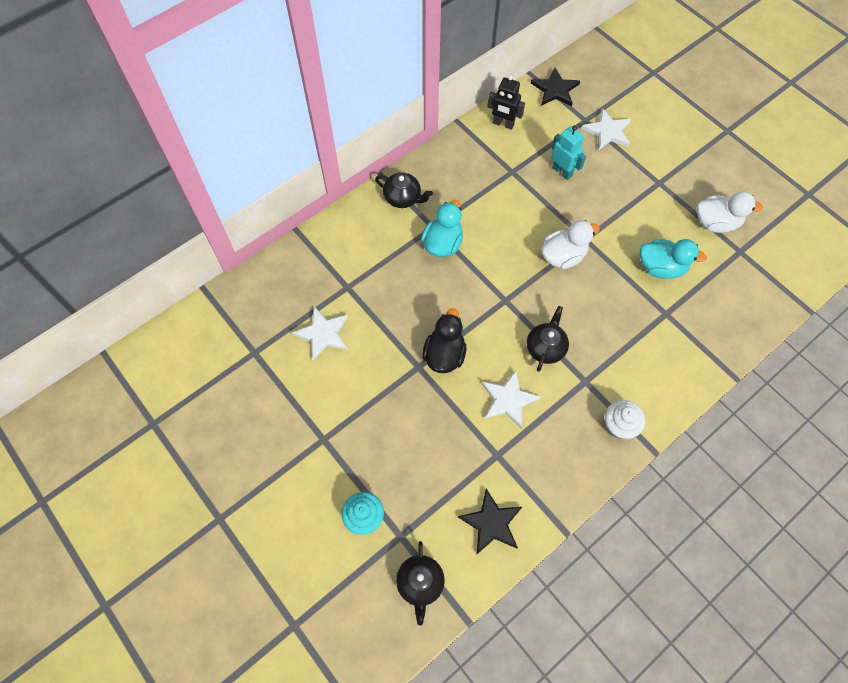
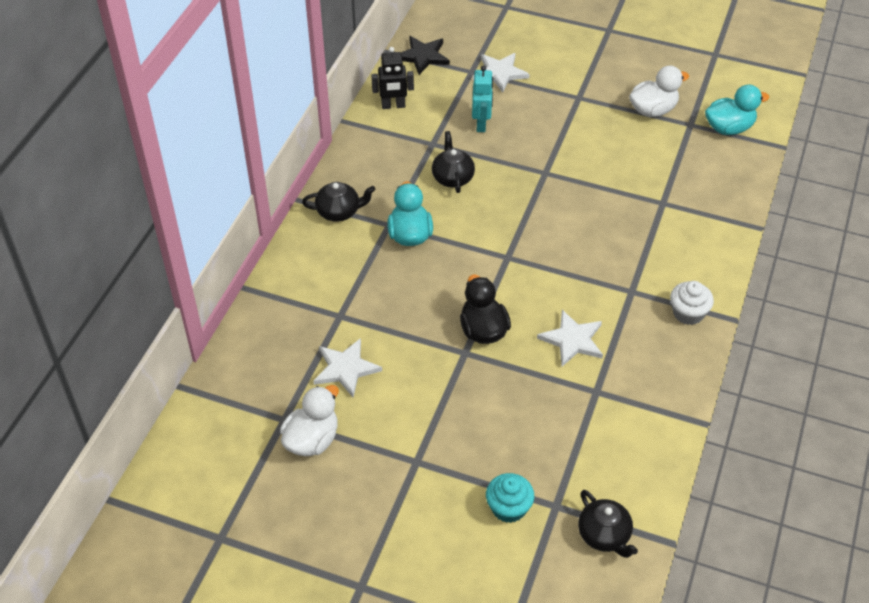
camera: 30 degrees left, 15 degrees down
(491, 523) = (633, 450): black star -> none
(545, 347) = (575, 280): black teapot -> black teapot (452, 177)
(562, 171) = (481, 124): turquoise robot -> turquoise robot turned 75 degrees clockwise
(563, 256) = (535, 196): white duck -> white duck (312, 440)
(661, 268) = (631, 167): turquoise duck -> turquoise duck (729, 128)

